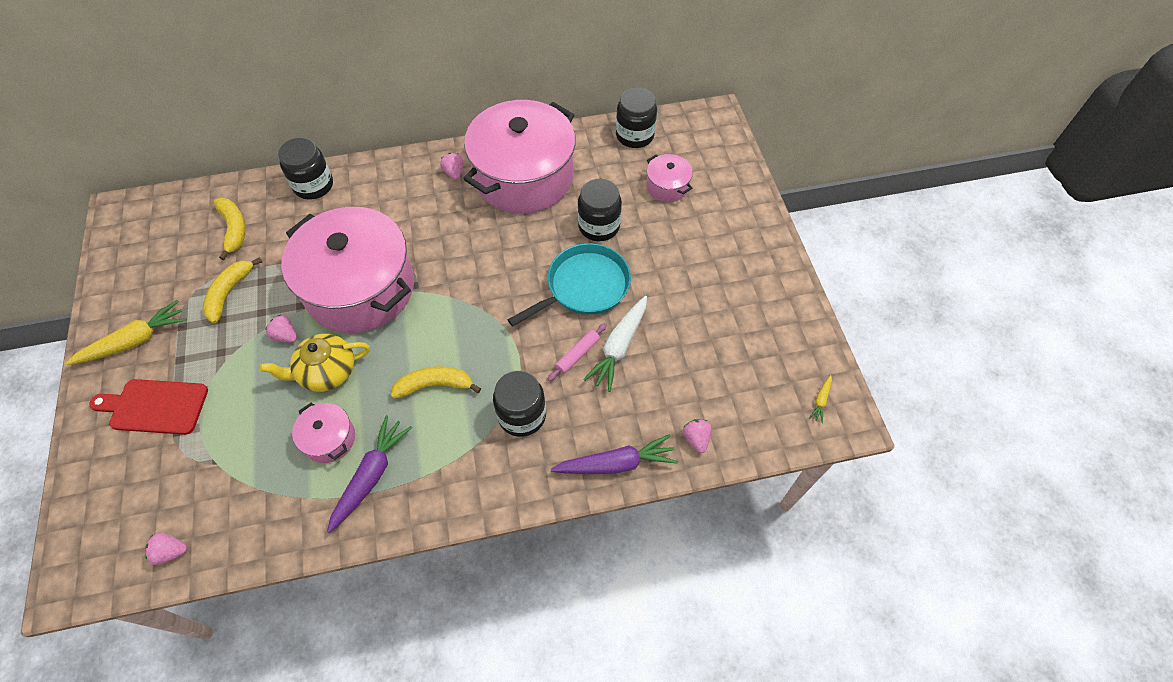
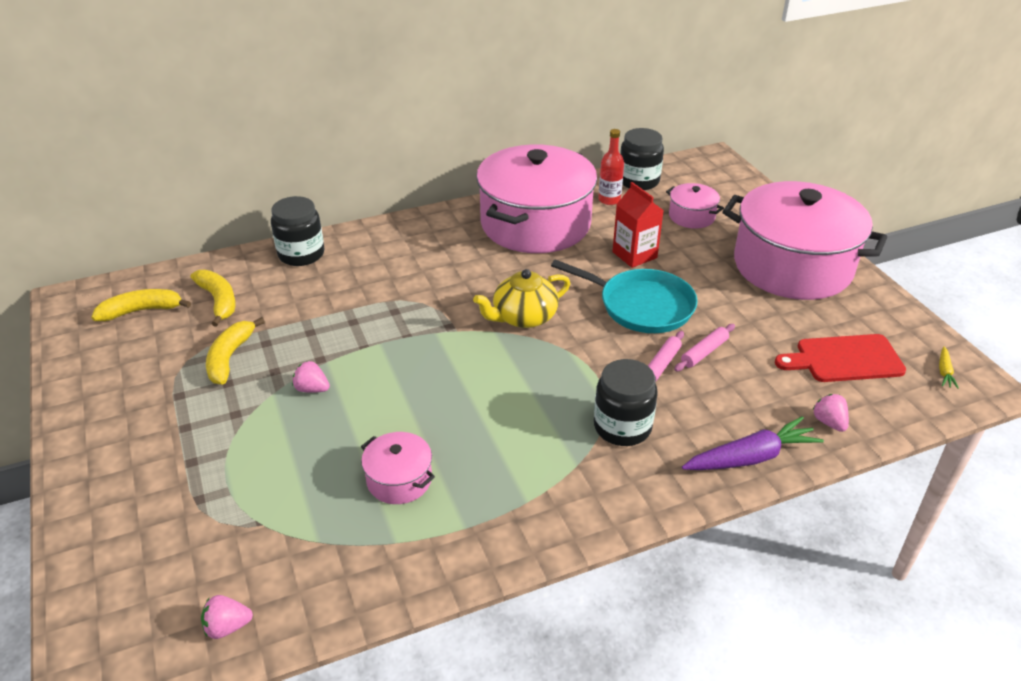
camera: 10 degrees left, 20 degrees down
(135, 341) = (122, 416): yellow carrot -> none
(155, 406) = (165, 477): red cutting board -> red cutting board (844, 359)
(326, 371) = (373, 416): yellow teapot -> yellow teapot (523, 317)
(360, 288) = (387, 336): pink pot -> pink pot (792, 266)
(371, 476) = (464, 509): purple carrot -> none
(435, 385) = (509, 412): yellow banana -> yellow banana (142, 311)
(454, 173) = (457, 228): pink strawberry -> none
(584, 286) = (642, 306): turquoise pan -> turquoise pan turned 75 degrees clockwise
(599, 155) = (609, 200): none -> red bottle
(599, 226) = (634, 255): black jar -> red carton
(619, 347) = (704, 352): white carrot -> pink rolling pin

